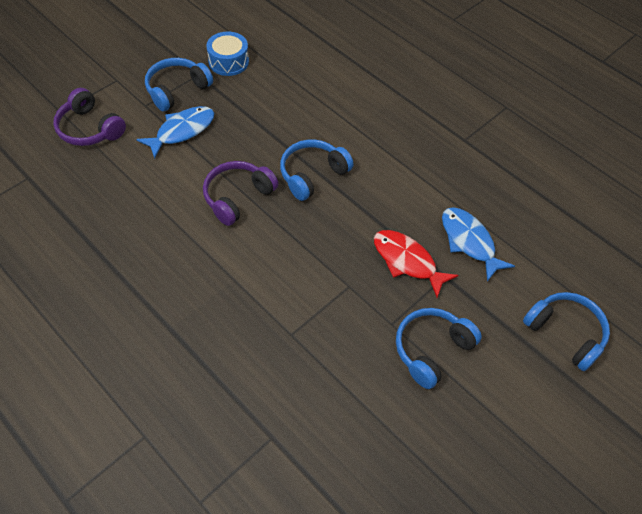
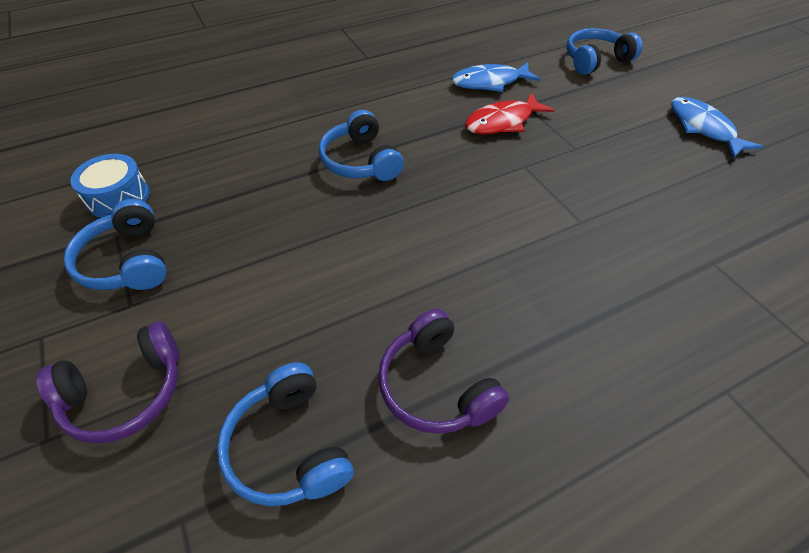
camera: 70 degrees left, 5 degrees down
(182, 131) = (215, 268): blue fish -> blue fish (703, 128)
(237, 197) = (365, 230): purple headphones -> purple headphones (436, 385)
(431, 350) = (607, 130): blue headphones -> blue headphones (289, 446)

